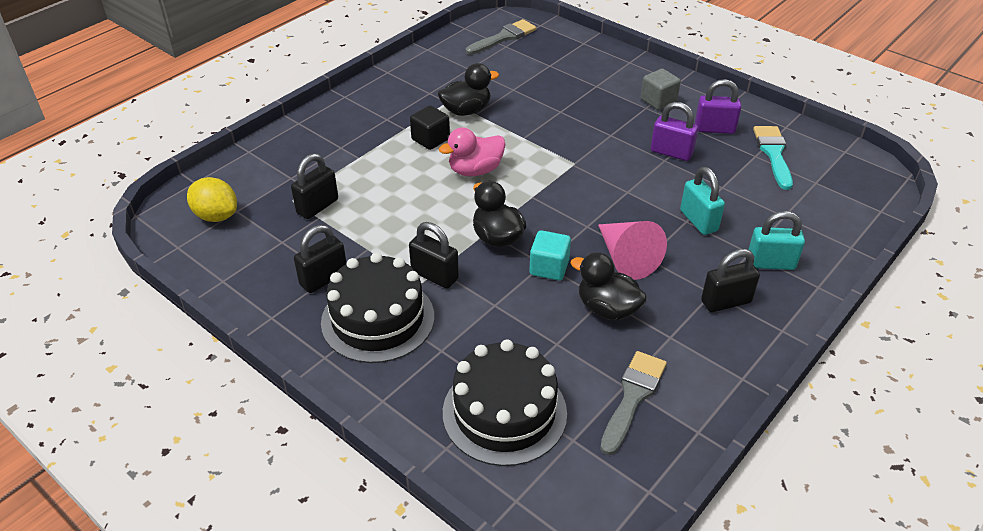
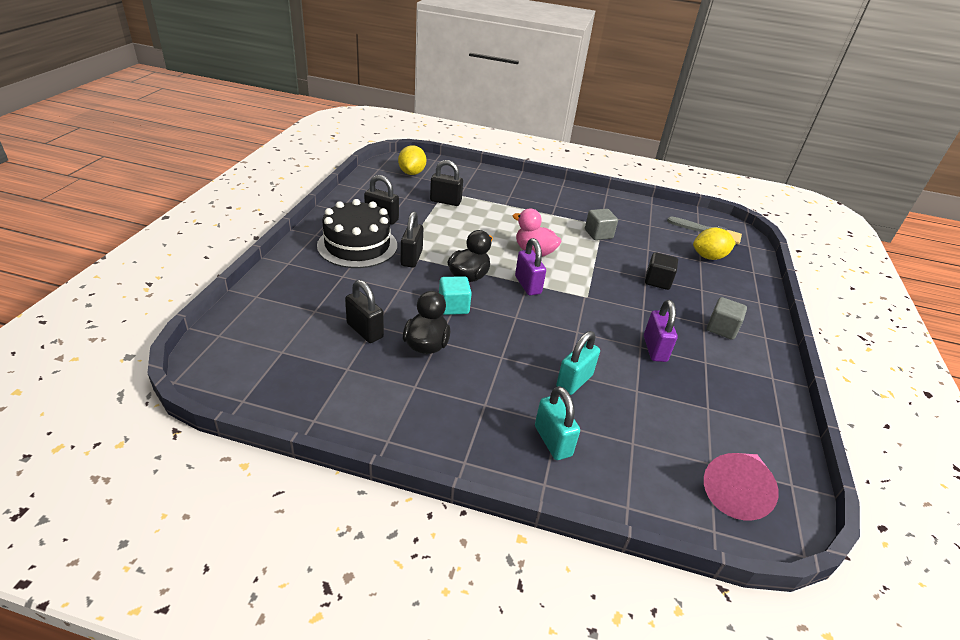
camera: 60 degrees right, 5 degrees down
(430, 139) = (550, 226): black cube -> black cube (657, 281)
(466, 110) = (598, 234): black duck -> grey cube
(504, 412) = (296, 314): black cake -> none
(546, 57) = (708, 257): none -> yellow lemon
(626, 258) = (492, 344): pink cone -> pink cone (736, 490)
(632, 397) = (336, 375): grey brush -> none
(714, 129) = (719, 372): purple padlock -> purple padlock (528, 285)
(726, 302) = (478, 415): black padlock -> black padlock (365, 331)
(773, 154) = (724, 421): turquoise brush -> none

